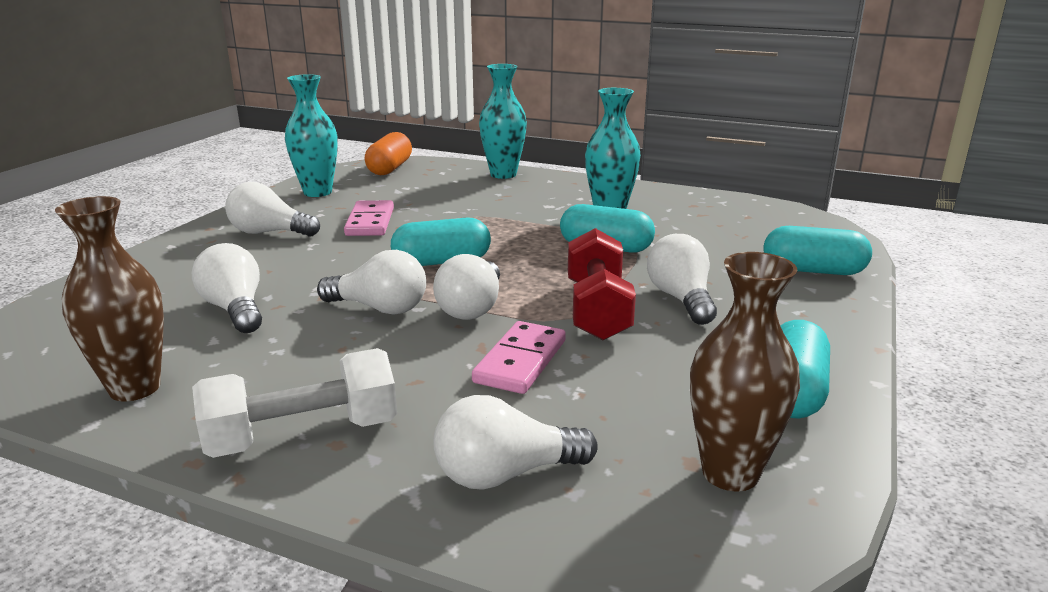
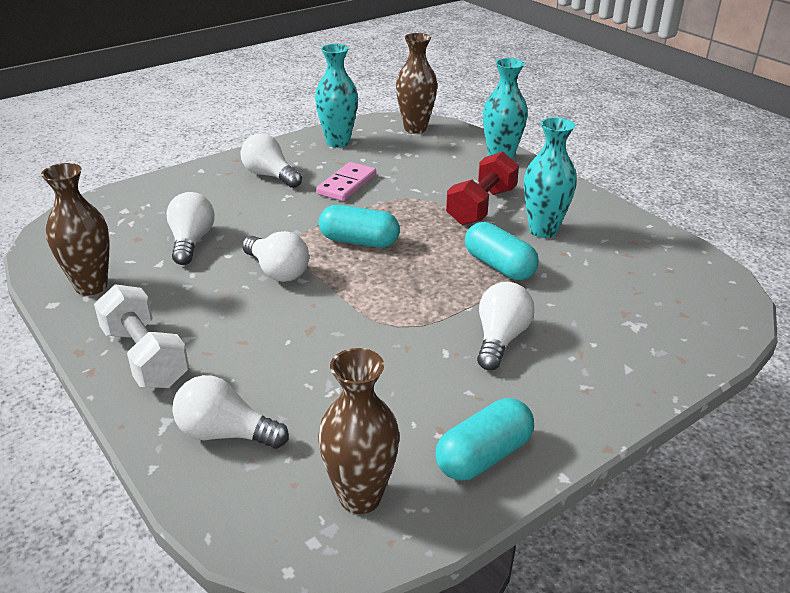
camera: 30 degrees right, 10 degrees up
(303, 435) = (145, 357): white dumbbell -> white dumbbell turned 45 degrees clockwise
(390, 168) = (415, 128): orange capsule -> brown vase
(472, 308) = (337, 292): white light bulb -> none
(521, 361) = (322, 352): pink domino -> none
(597, 310) = (423, 326): red dumbbell -> red dumbbell (481, 206)
(813, 270) = (654, 350): turquoise capsule -> none

